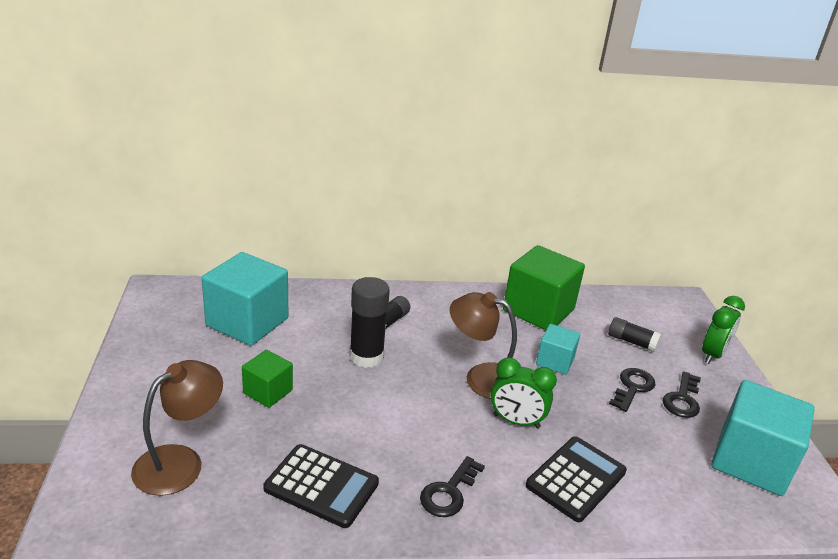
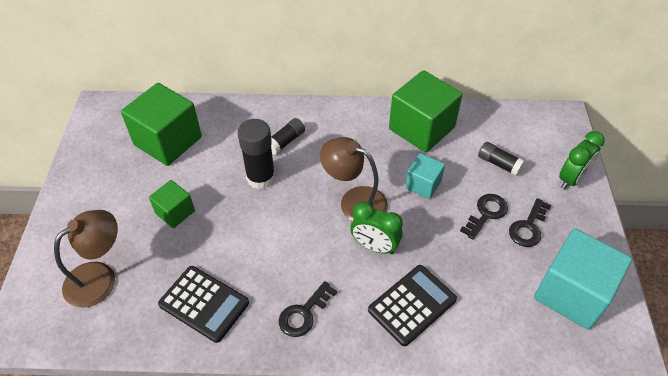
camera: 10 degrees right, 20 degrees up
(247, 322) = (168, 141): turquoise cube -> green cube

